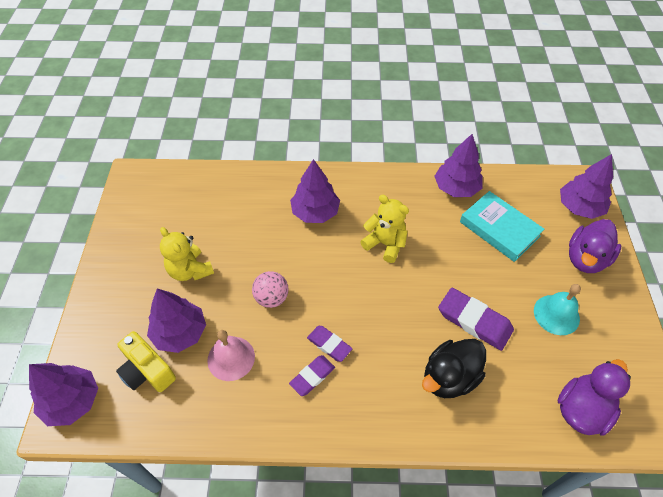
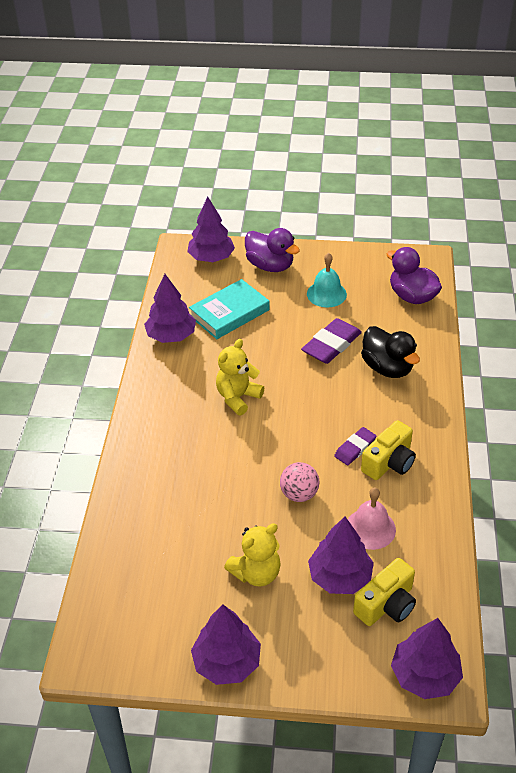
camera: 85 degrees left, 10 degrees down
(312, 376) = (389, 462): purple eraser -> yellow camera
(315, 212) = (185, 453): purple tree -> purple tree (227, 662)

